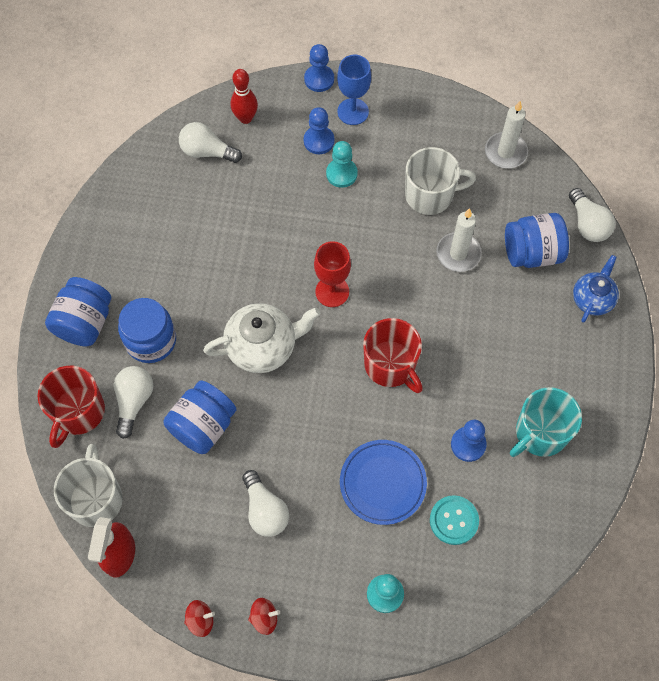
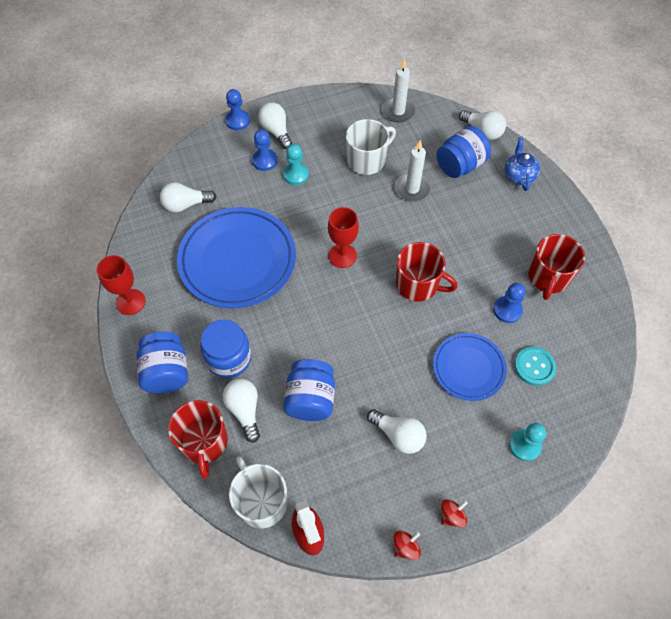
camera: 30 degrees left, 5 degrees down
(92, 231) = (130, 302): none -> red goblet
(222, 241) = (237, 260): none -> blue plate
(245, 118) = (200, 169): red bowling pin -> none
(263, 347) = (318, 319): white teapot -> none
(353, 111) = (276, 131): blue goblet -> white light bulb
(540, 433) = (548, 277): turquoise mug -> red mug

